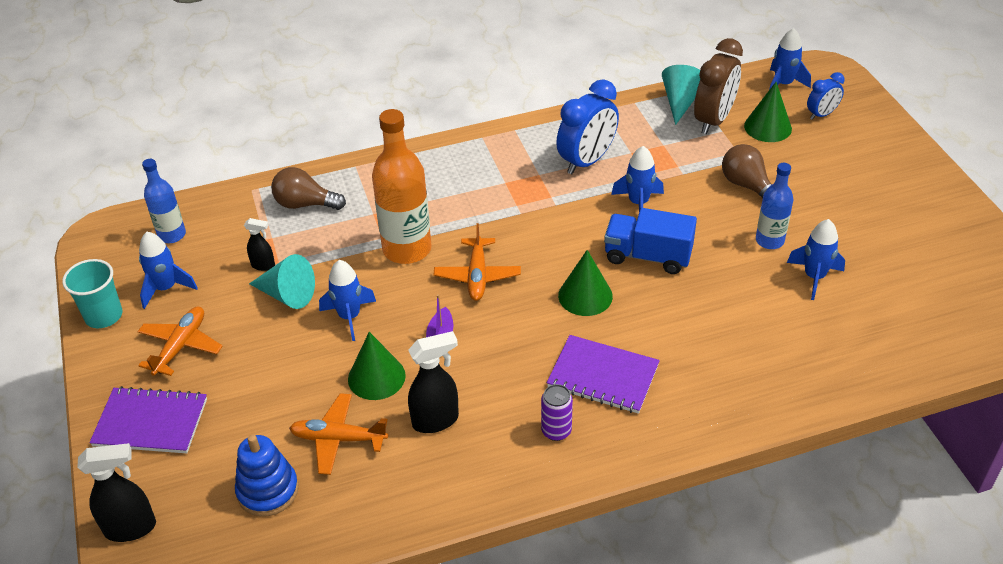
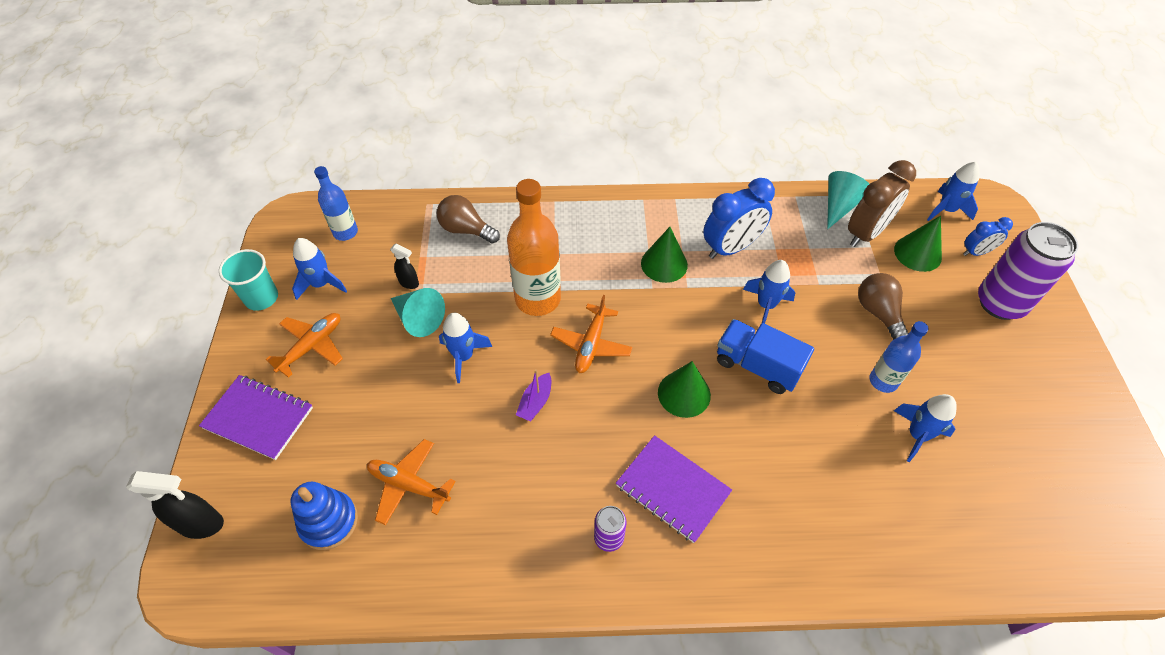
camera: 15 degrees right, 10 degrees up
(376, 377) = (465, 428): green cone -> green cone (664, 264)
(436, 420) = (502, 491): black spray bottle -> none
(856, 152) = (1000, 303): none -> purple can

